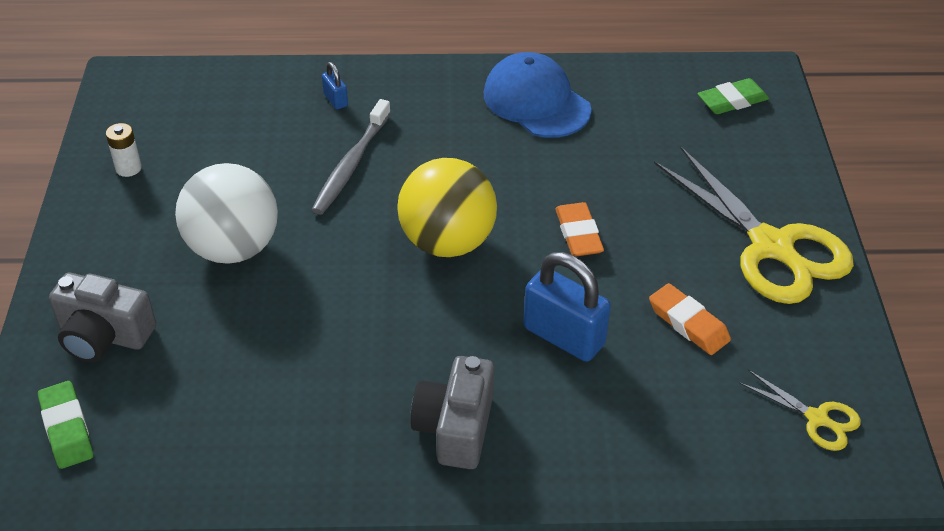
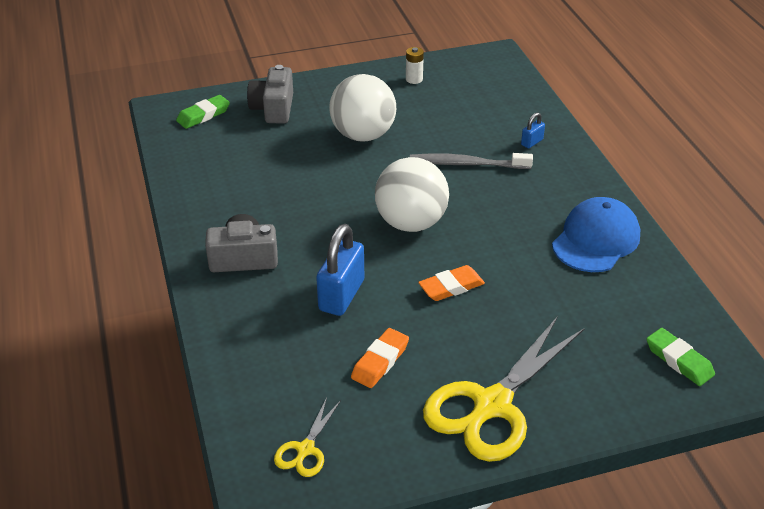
camera: 75 degrees right, 5 degrees down
(447, 242) = (411, 223): yellow ball -> white ball

